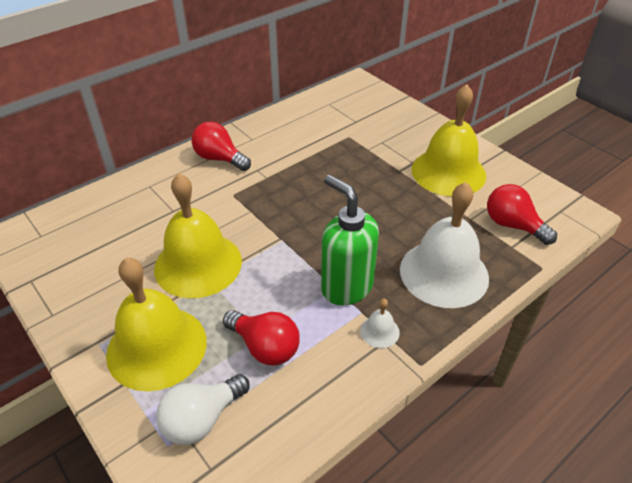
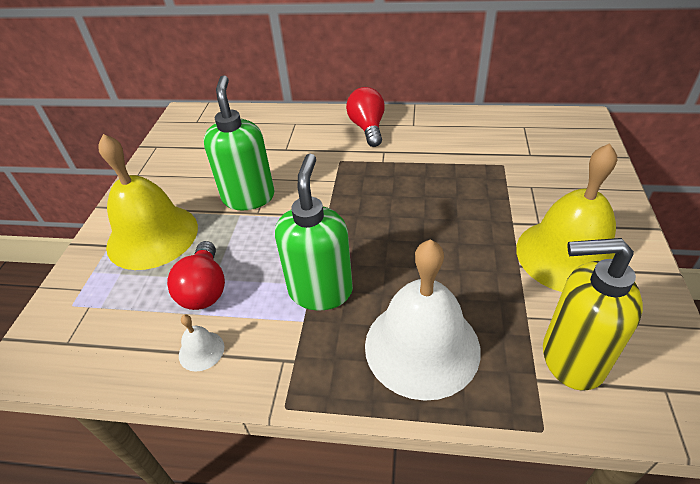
camera: 50 degrees right, 0 degrees up
(198, 264) = (249, 197): yellow bell -> green soap dispenser
(202, 419) = (107, 305): white light bulb -> none
(379, 331) = (293, 349): white bell -> white bell (201, 351)
(513, 225) = (571, 359): red light bulb -> yellow soap dispenser

